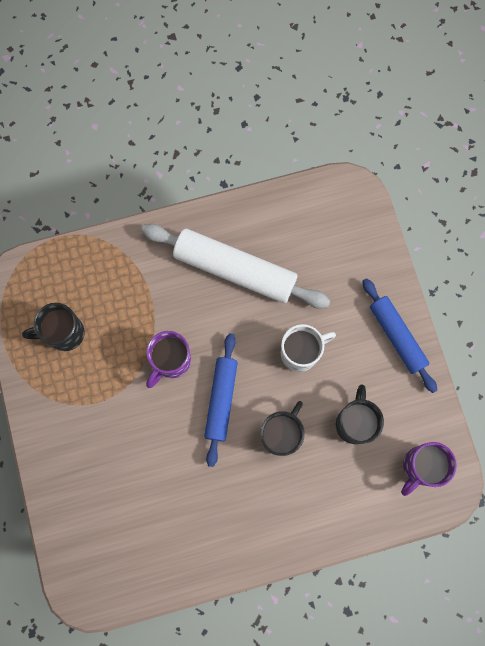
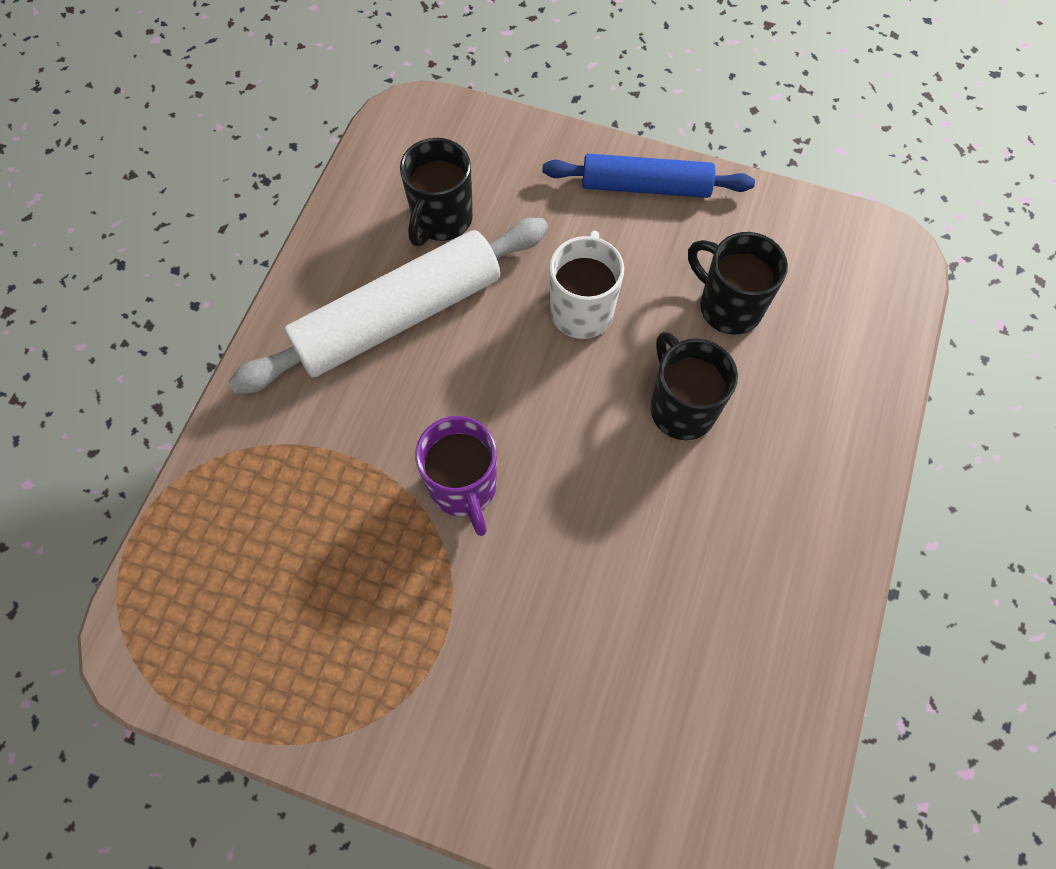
camera: 55 degrees left, 10 degrees down
(64, 333) = (293, 622): black mug -> black mug (441, 220)
(221, 400) = (574, 455): blue rolling pin -> none
(420, 467) = (841, 267): purple mug -> none

